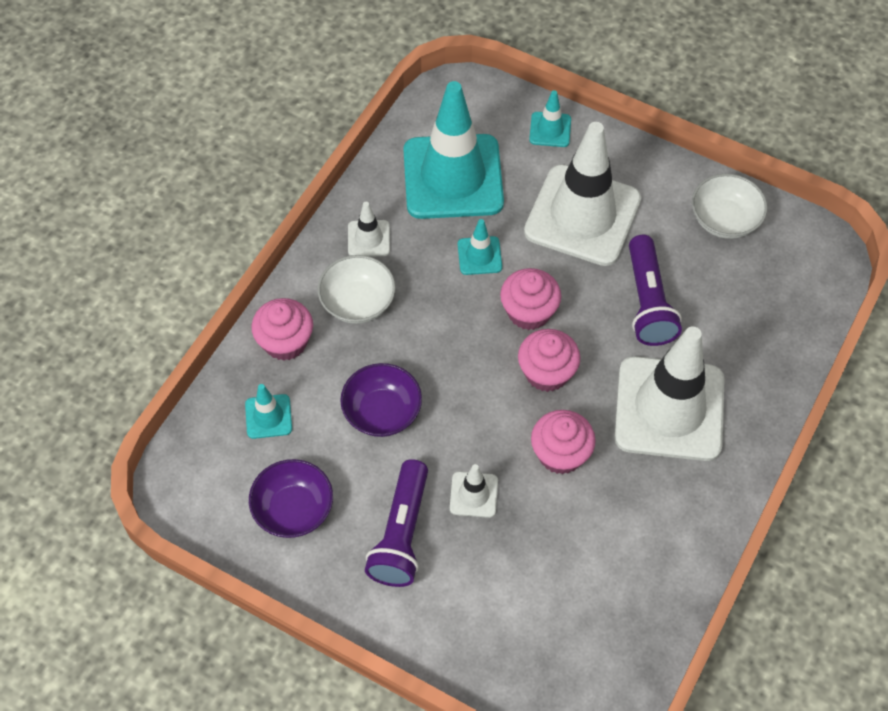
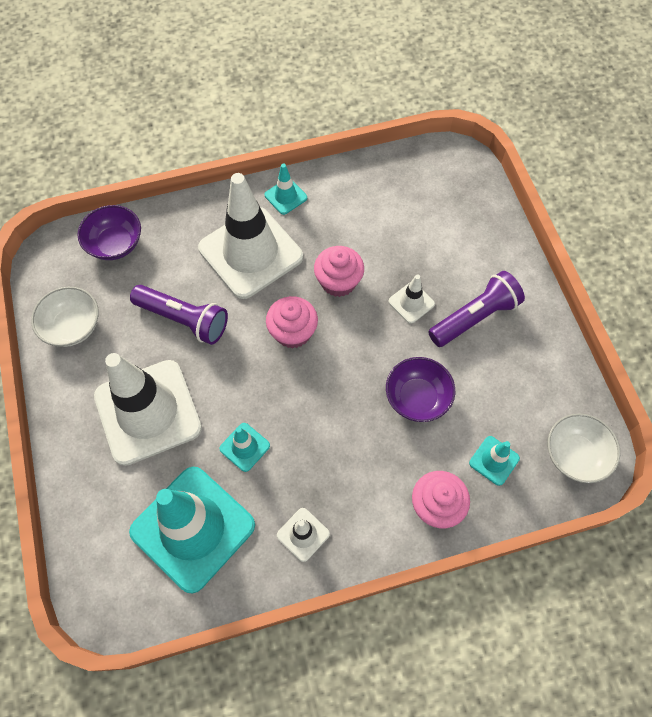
camera: 135 degrees left, 5 degrees up
(293, 509) = (528, 385): purple bowl -> purple bowl (115, 244)
(358, 302) = (359, 489): white bowl -> white bowl (575, 455)
(529, 312) = (259, 379): pink cupcake -> none
(550, 130) = (84, 500): turquoise traffic cone -> turquoise traffic cone (285, 196)
(647, 302) = (183, 319): purple flashlight -> purple flashlight turned 75 degrees clockwise

